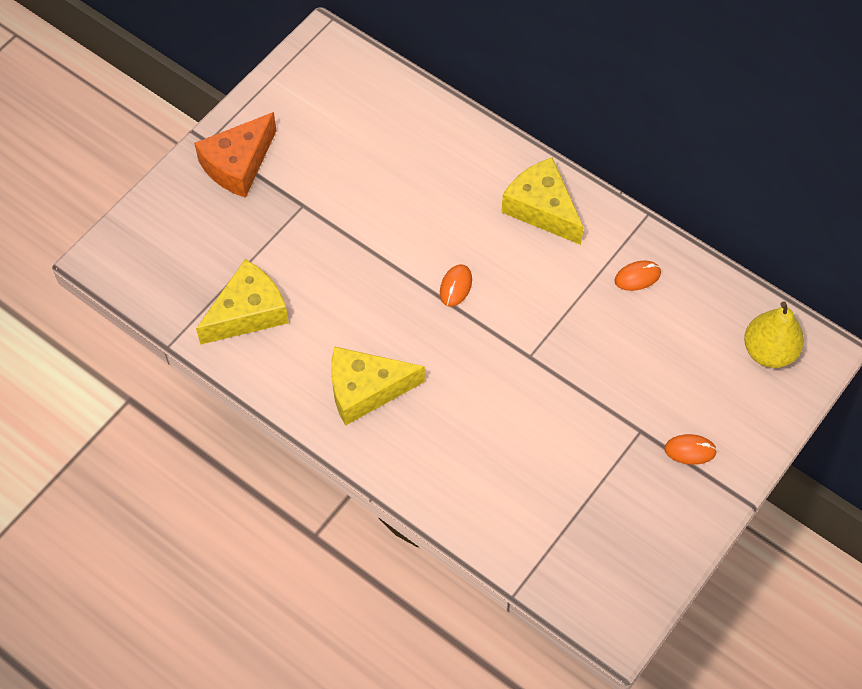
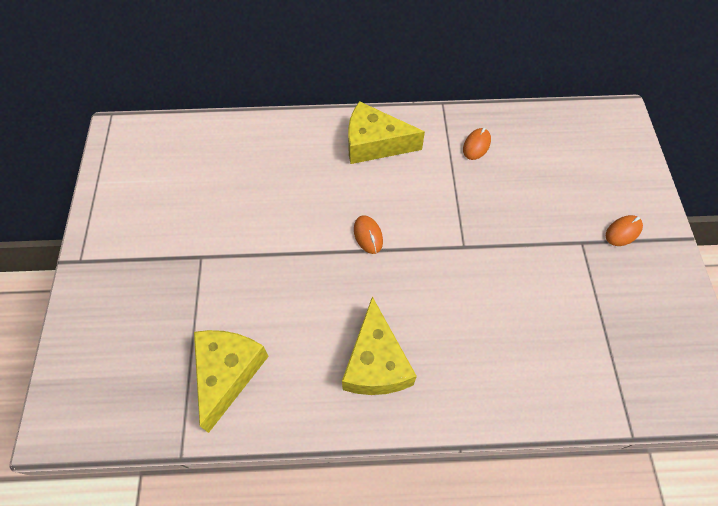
camera: 40 degrees left, 0 degrees up
(238, 164) = (121, 262): orange cheese -> none
(365, 390) = (376, 363): yellow cheese -> yellow cheese turned 45 degrees counterclockwise
(769, 351) = (596, 136): yellow pear -> none

